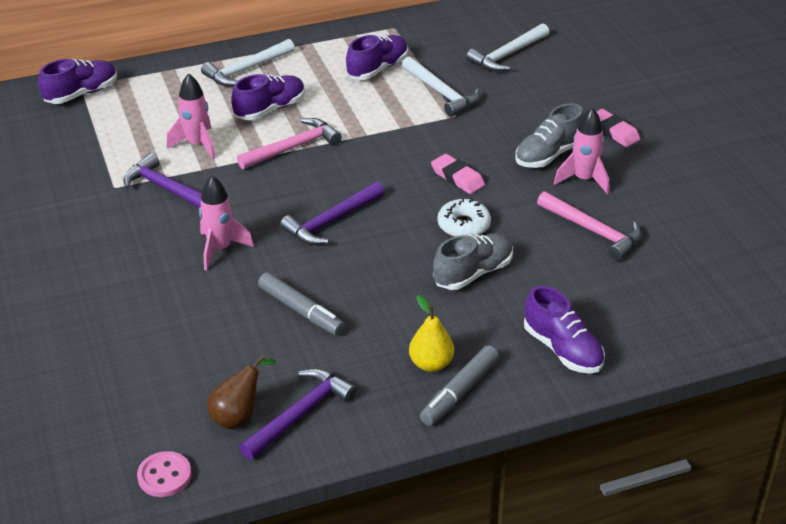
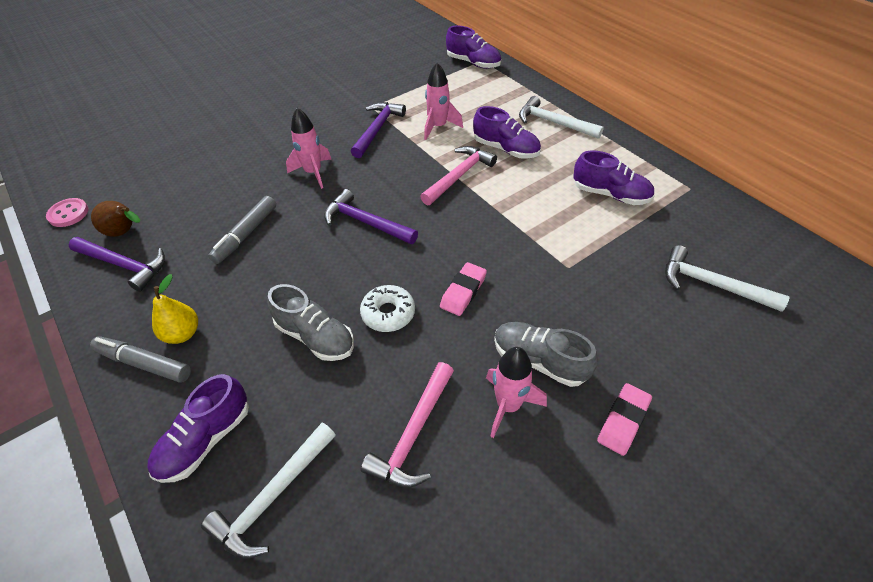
camera: 75 degrees right, 10 degrees up
(294, 147) = (459, 175): pink hammer -> pink hammer turned 90 degrees counterclockwise
(442, 93) = (600, 248): white hammer -> white hammer (272, 497)

